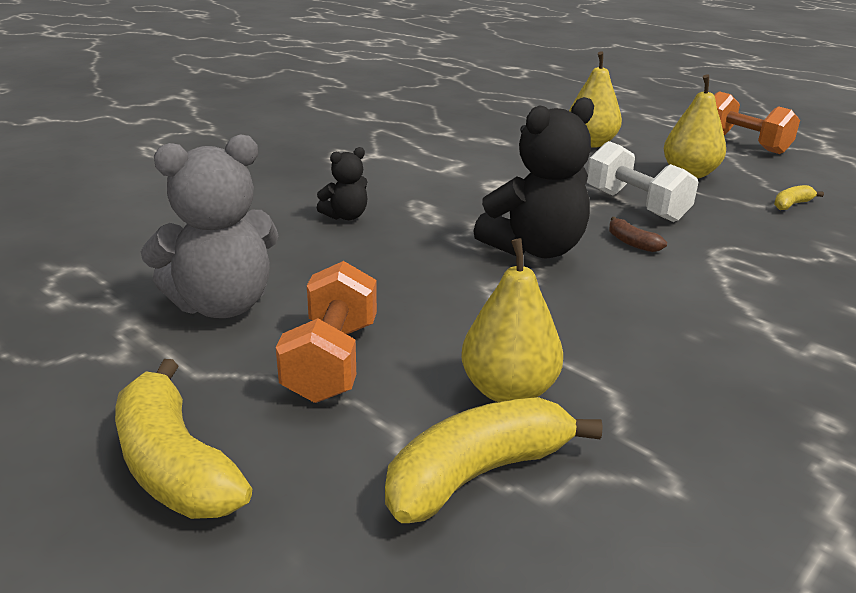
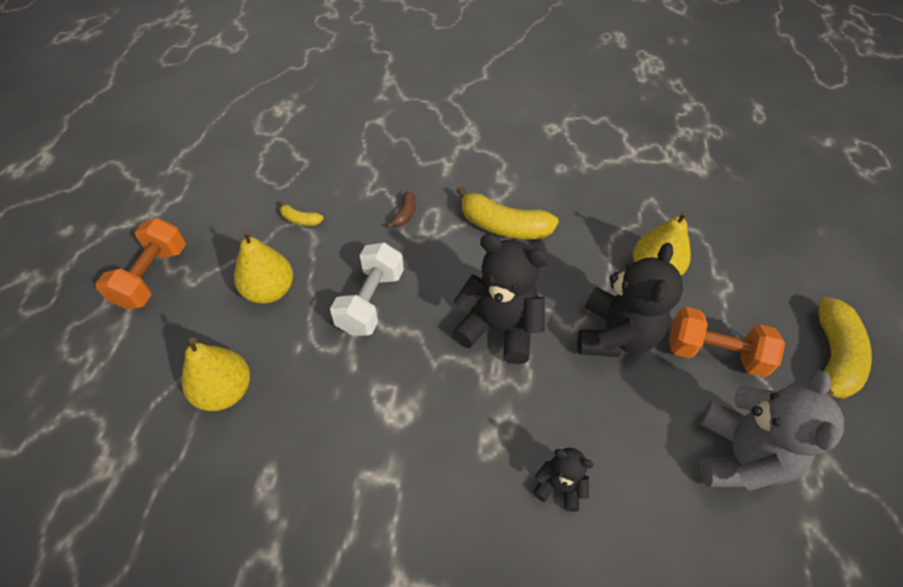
camera: 125 degrees left, 25 degrees up
(222, 305) = (738, 455): grey teddy bear -> grey teddy bear turned 75 degrees clockwise
(331, 361) = (714, 353): orange dumbbell -> orange dumbbell turned 45 degrees clockwise
(445, 307) = (615, 335): none -> black teddy bear
(477, 474) = (712, 255): yellow banana -> yellow banana (503, 226)
(632, 243) = (442, 281): brown banana -> brown banana (405, 214)

